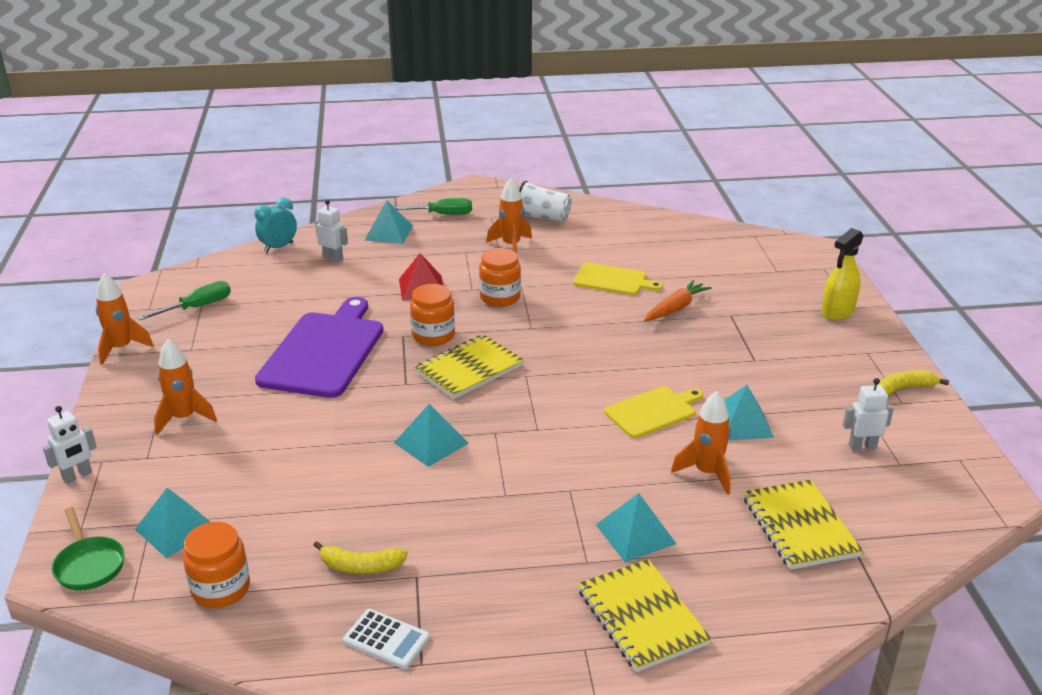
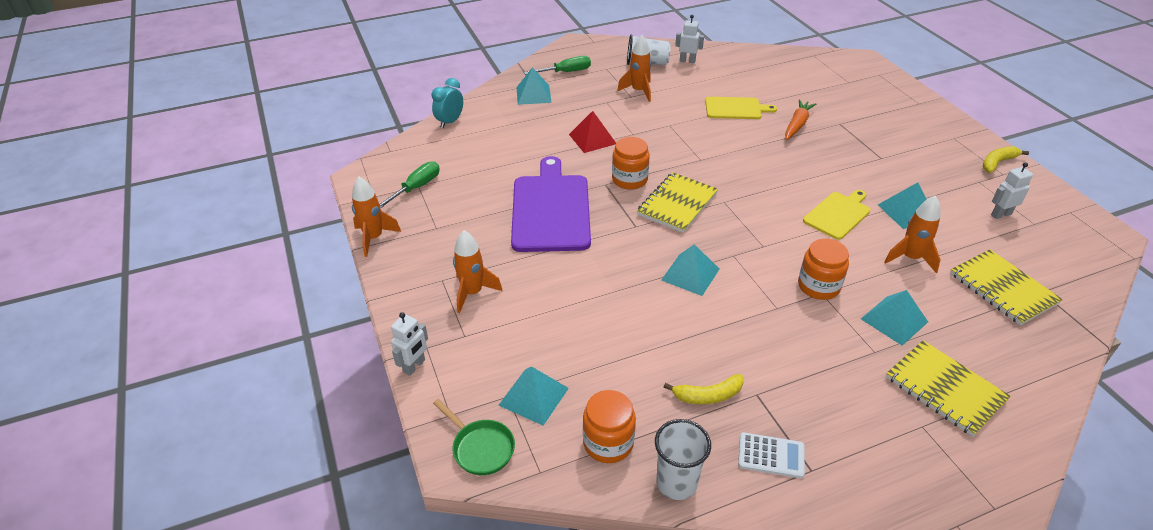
camera: 15 degrees left, 10 degrees up
(264, 642) = (676, 483): none -> white cup
(333, 258) = (502, 124): white robot -> white robot (687, 61)
(500, 297) = (659, 137): orange jar -> orange jar (818, 286)
(837, 311) = (912, 108): yellow spray bottle -> none

